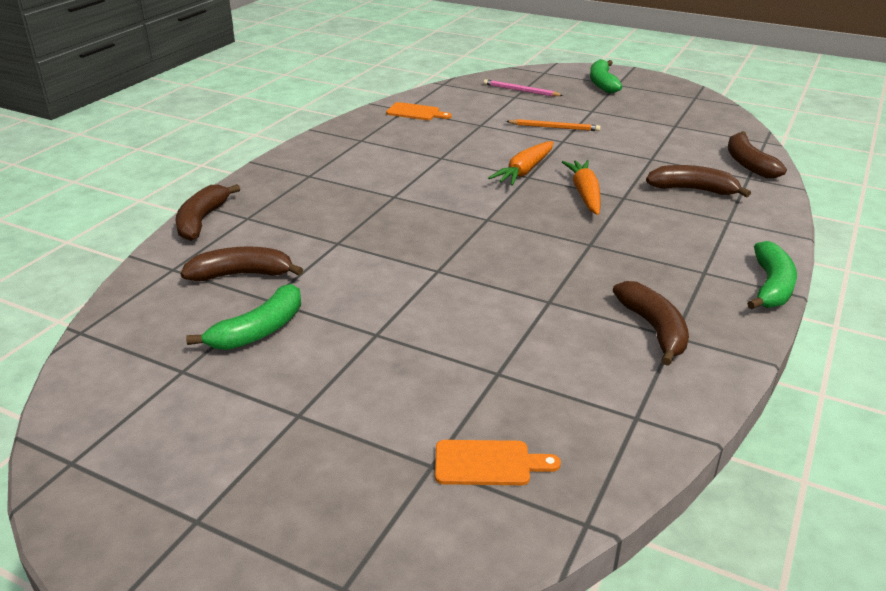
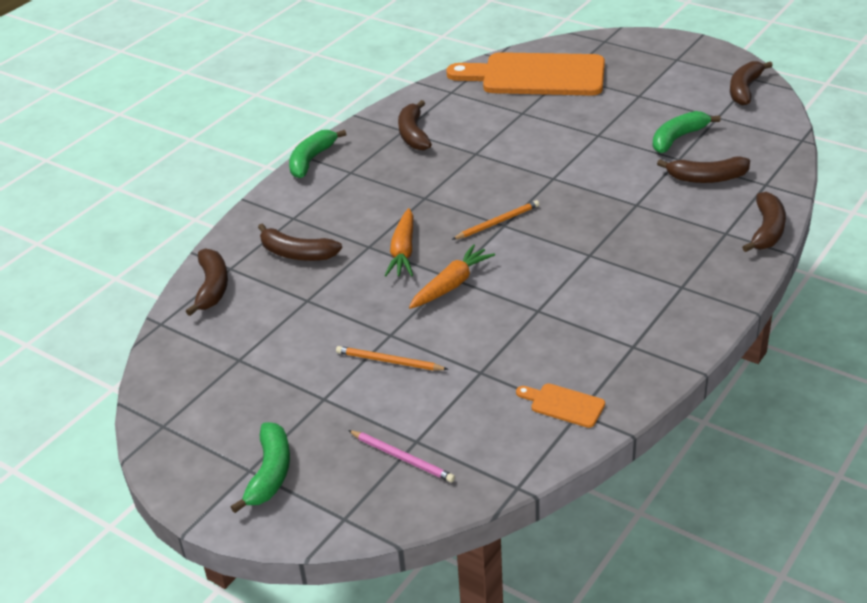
camera: 170 degrees left, 5 degrees up
(104, 433) = (744, 89): none -> brown banana
(488, 463) = (536, 75): orange cutting board -> orange cutting board, size x2.49
(495, 221) = (497, 222): none -> orange pencil

